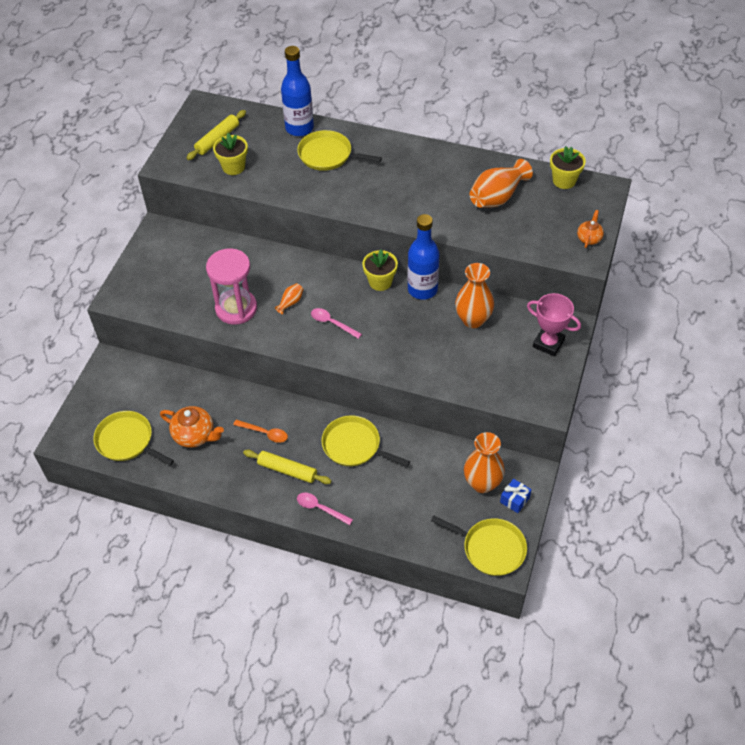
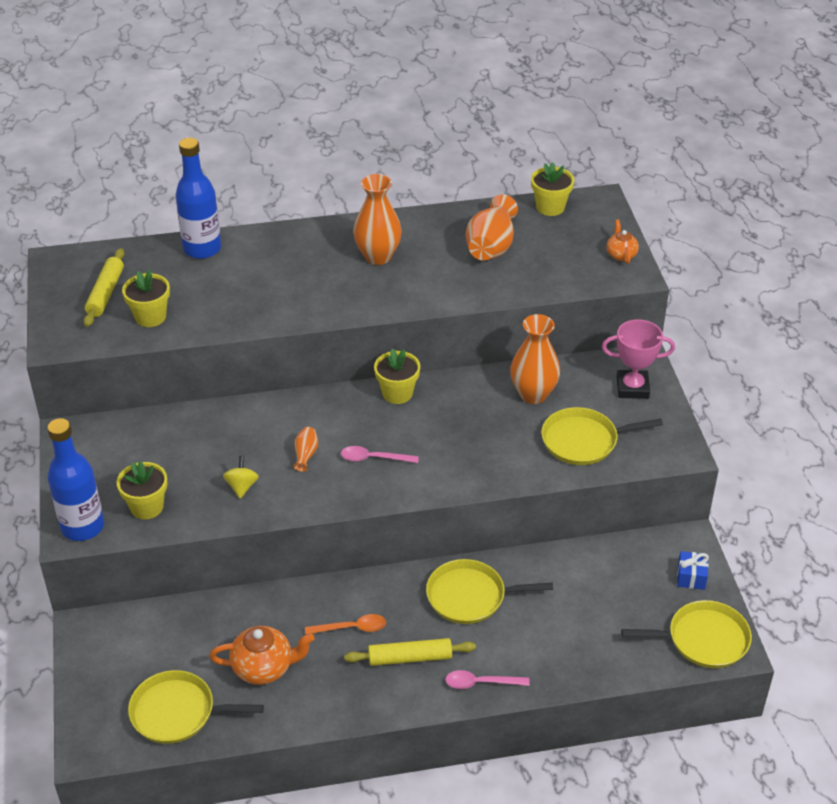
camera: 30 degrees left, 10 degrees down
(170, 298) = (147, 507): none -> yellow flower pot
(236, 308) = (242, 486): pink hourglass -> yellow spinning top
(328, 155) = (260, 266): yellow pan -> yellow pan (583, 441)
(422, 289) = (452, 383): blue bottle -> blue bottle (83, 527)
(482, 483) = (644, 575): orange vase -> orange vase (378, 256)

